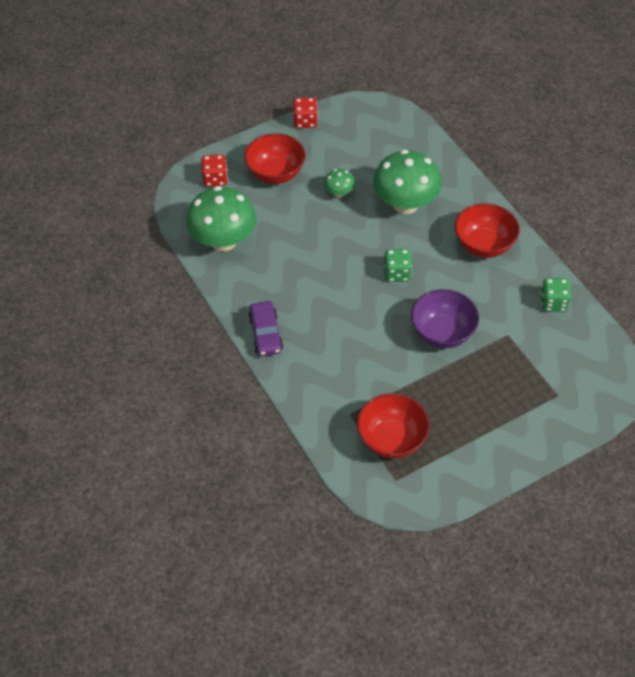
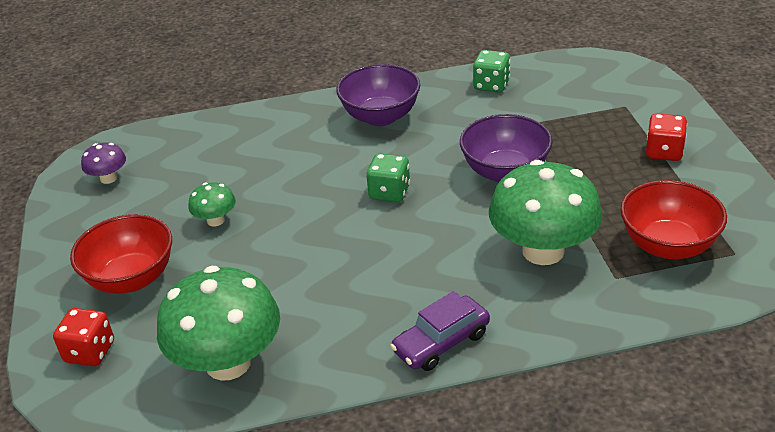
camera: 70 degrees left, 15 degrees down
(265, 334) = (441, 342): purple car -> purple car turned 135 degrees clockwise
(305, 121) = (55, 230): red dice -> red dice (664, 152)
(362, 125) = (108, 178): none -> purple mushroom
(405, 204) = (276, 165): green mushroom -> green mushroom (543, 251)
(484, 245) = (380, 116): red bowl -> purple bowl

